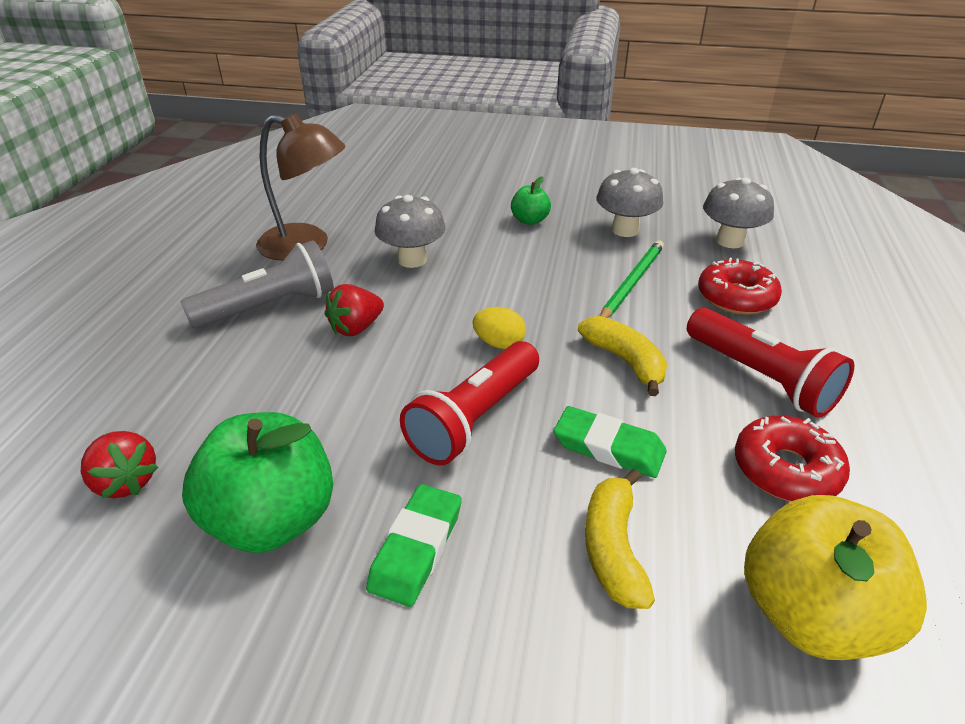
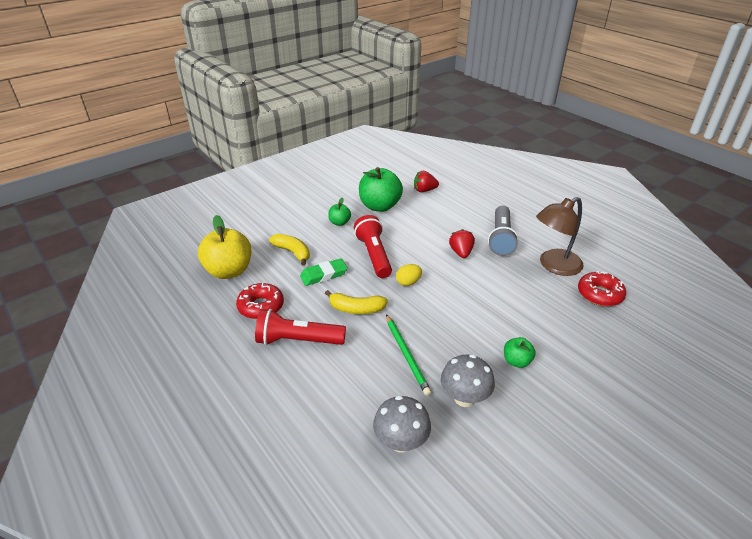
camera: 130 degrees right, 0 degrees up
(412, 260) = (507, 292): grey mushroom -> none
(416, 548) = (339, 223): green eraser -> green apple
(736, 297) = (350, 386): red donut -> red donut (599, 294)

